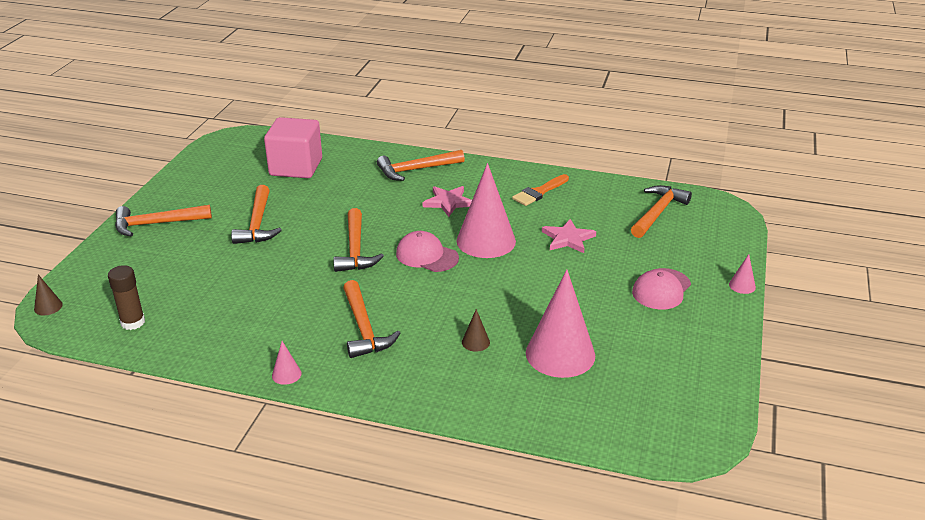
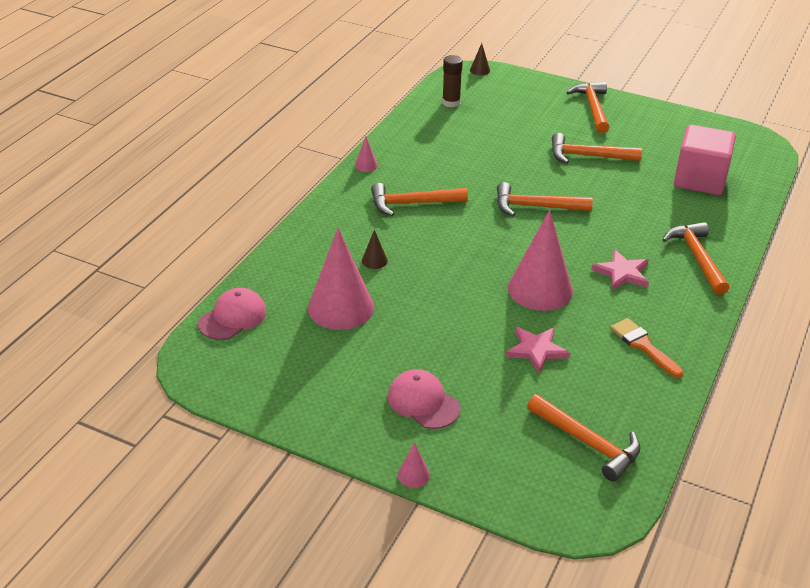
camera: 100 degrees right, 5 degrees up
(426, 256) = (518, 247): pink cap -> pink cap (233, 317)

